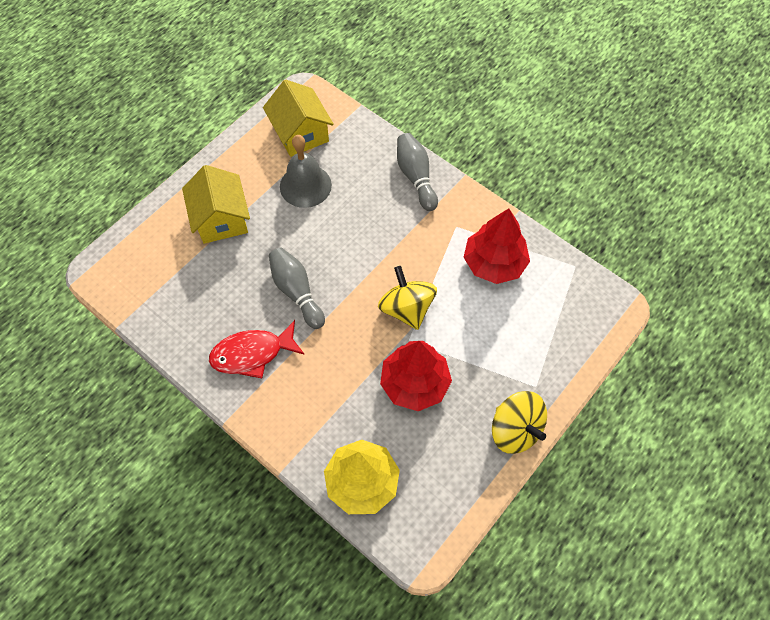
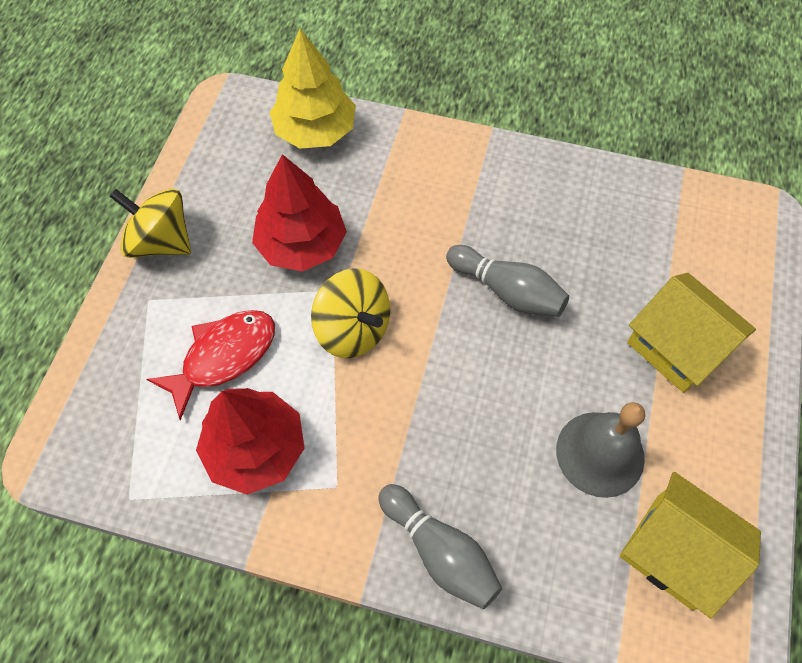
camera: 155 degrees right, 0 degrees up
(252, 353) = (511, 200): red fish -> red fish (223, 357)

